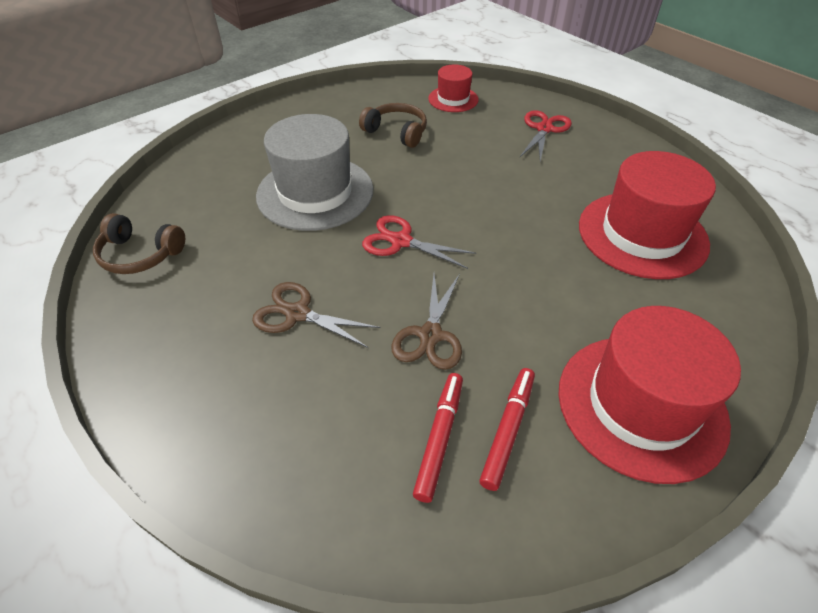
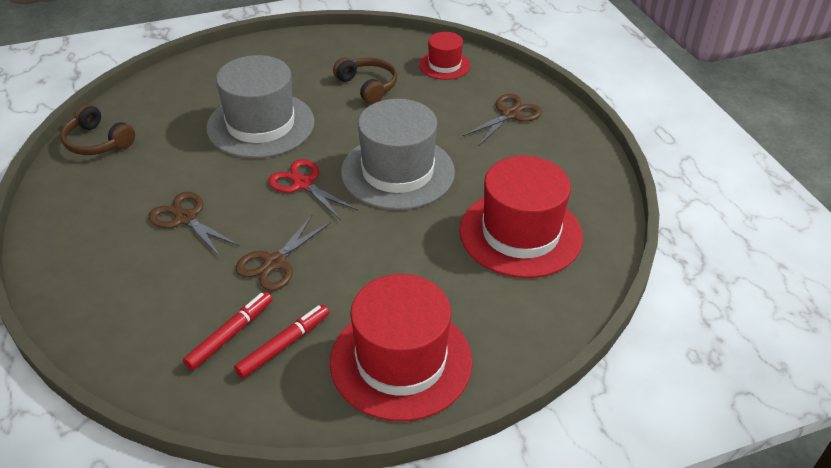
camera: 20 degrees right, 5 degrees down
(485, 205) = (397, 172): none -> grey hat
(544, 129) = (510, 114): red scissors -> brown scissors

